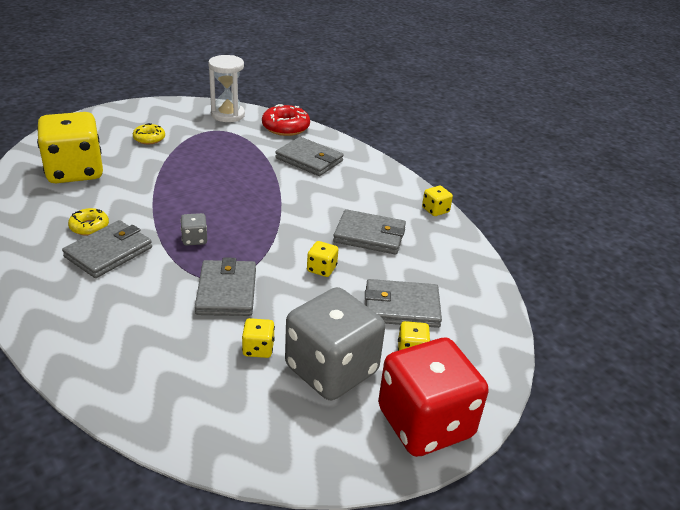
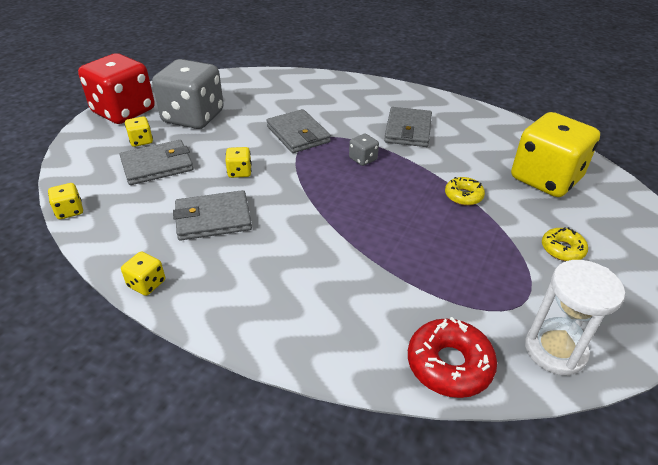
camera: 155 degrees right, 5 degrees up
(89, 227) = (449, 141): yellow donut -> yellow donut (463, 196)
(258, 349) = (247, 113): yellow dice -> yellow dice (69, 211)
(309, 160) = (354, 303): grey wallet -> none

